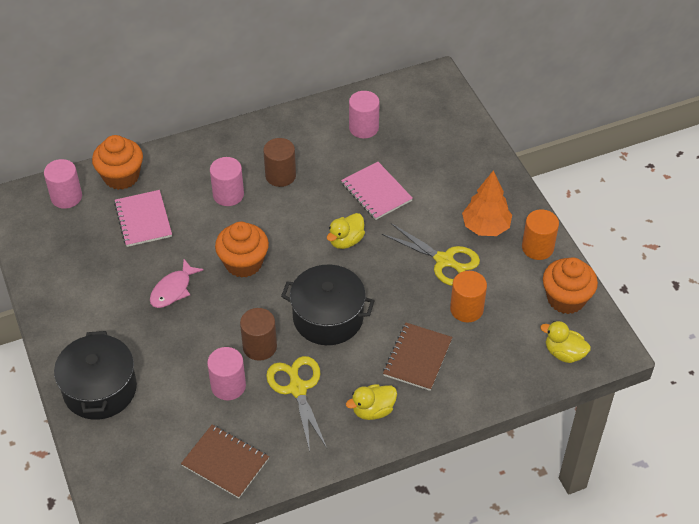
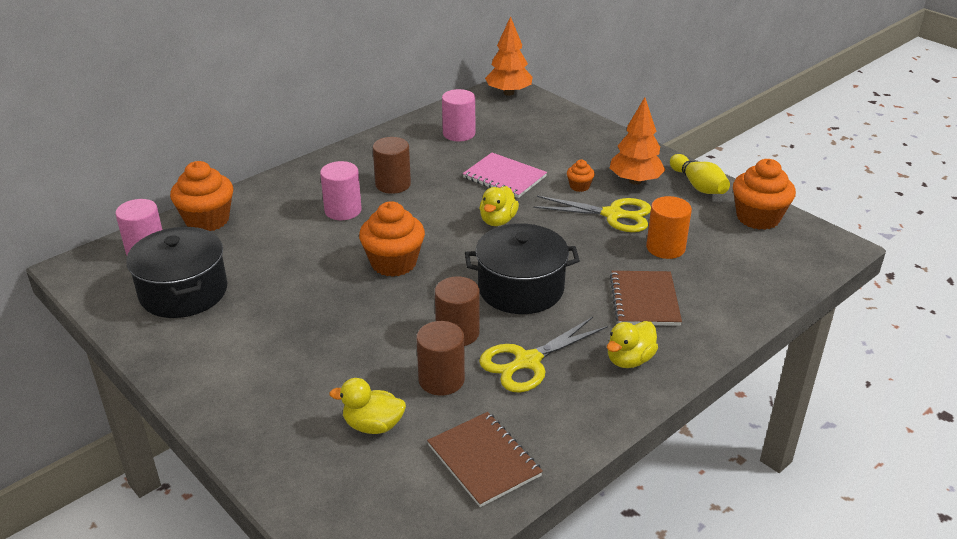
camera: 20 degrees left, 15 degrees down
(100, 389) = (274, 425): black pot -> black pot (183, 292)
(143, 220) = (252, 251): pink notebook -> none
(173, 289) = (321, 305): pink fish -> none
(225, 462) = (484, 460): brown notebook -> brown notebook turned 45 degrees clockwise
(228, 386) = (441, 380): pink cylinder -> brown cylinder
(297, 388) = (528, 361): yellow scissors -> yellow scissors turned 90 degrees counterclockwise
(434, 85) = (508, 93): none -> orange tree
(434, 220) = (579, 186): none -> orange cupcake
(537, 247) = (698, 185): orange cylinder -> yellow bowling pin
(564, 353) = (792, 260): yellow duck -> yellow duck (373, 425)

